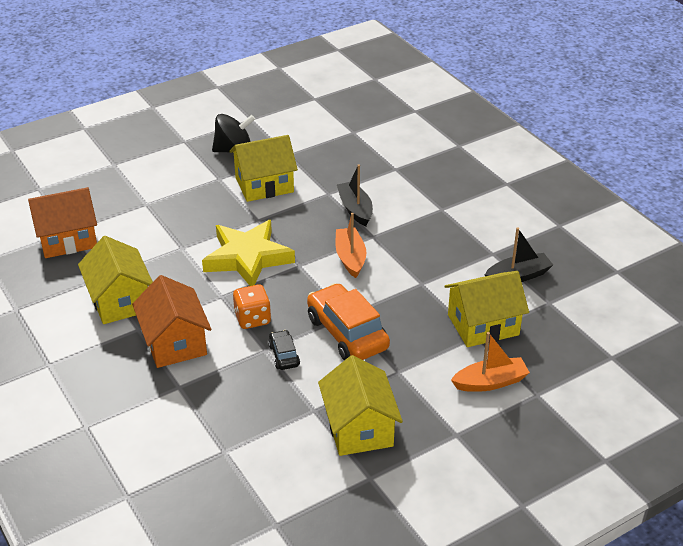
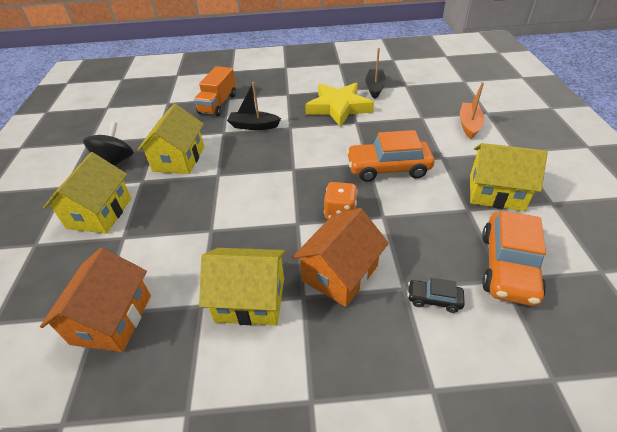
camera: 60 degrees left, 5 degrees up
(174, 342) = (340, 273): orange house -> orange house turned 60 degrees counterclockwise
(243, 452) = (508, 266): none -> orange car
(247, 258) = (261, 194): yellow star -> yellow star (339, 107)
(284, 355) = (396, 208): black car -> black car (434, 299)
(350, 258) = (305, 143): orange boat -> none
(378, 167) = (218, 104): none -> orange truck
(483, 325) = (413, 112): yellow house -> yellow house (100, 213)

